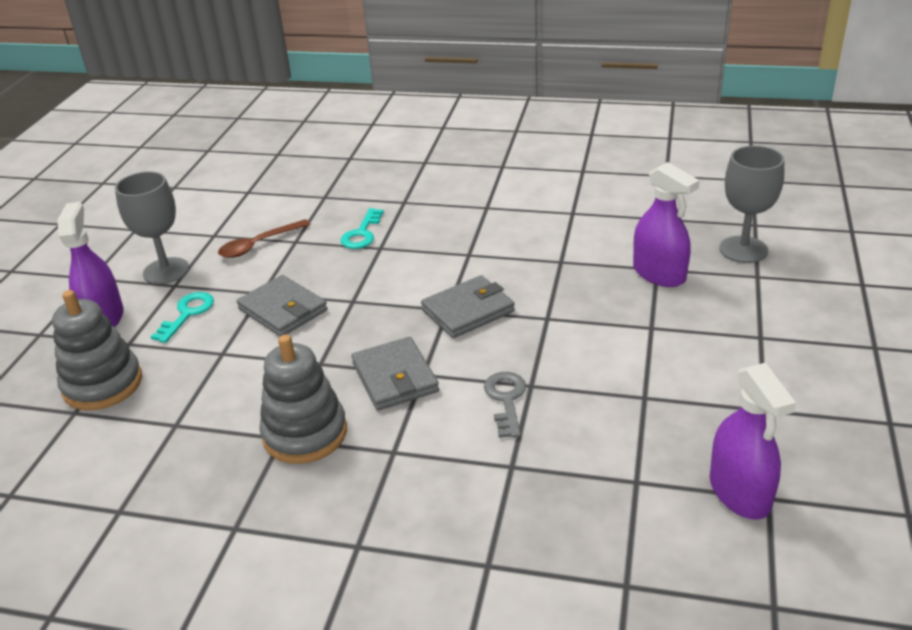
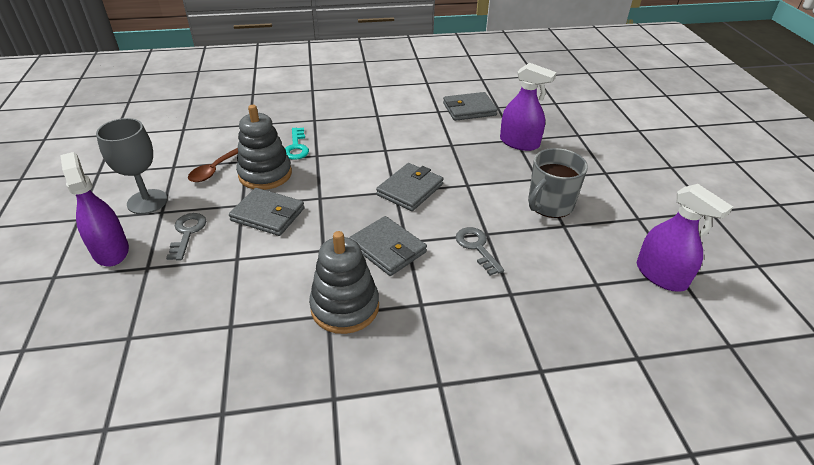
camera: 25 degrees left, 5 degrees up
(103, 384) = (142, 307): grey stacking toy -> grey stacking toy (265, 174)
(187, 314) = (187, 233): turquoise key -> grey key
(618, 216) = (469, 109): none -> grey wallet
(644, 365) = (550, 204): none -> grey mug
(743, 249) = (559, 119): grey goblet -> none

